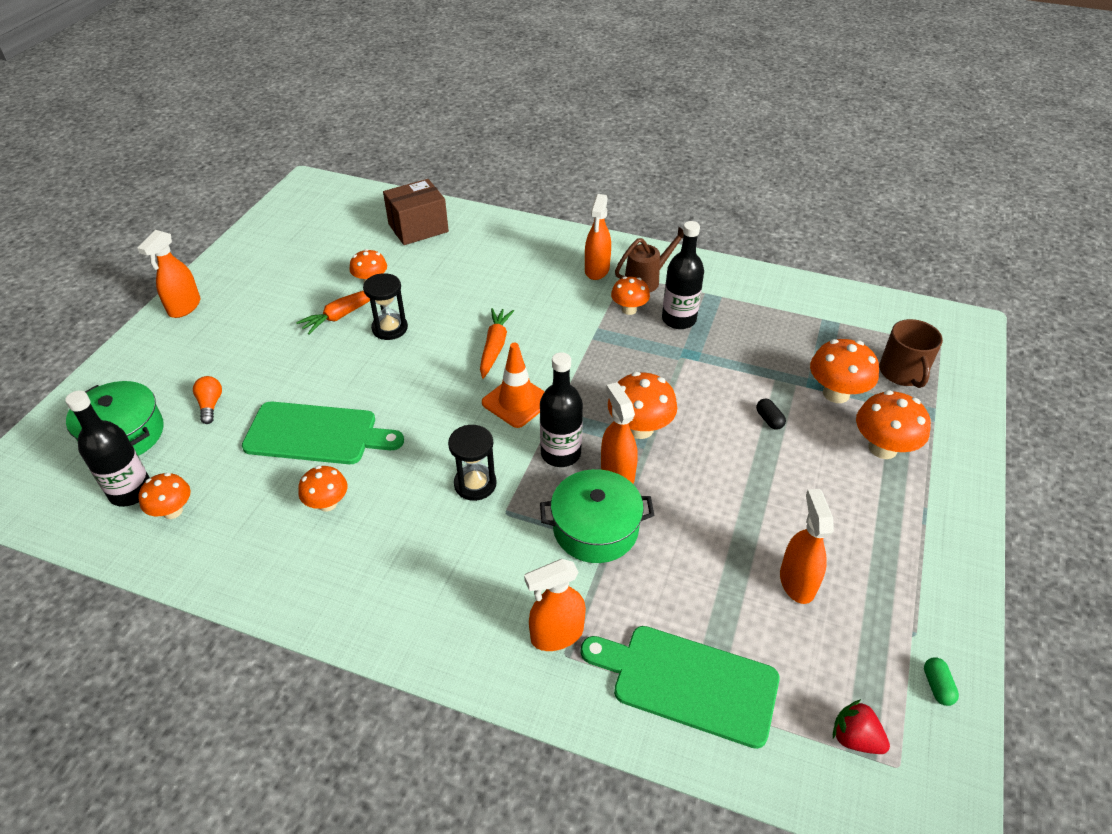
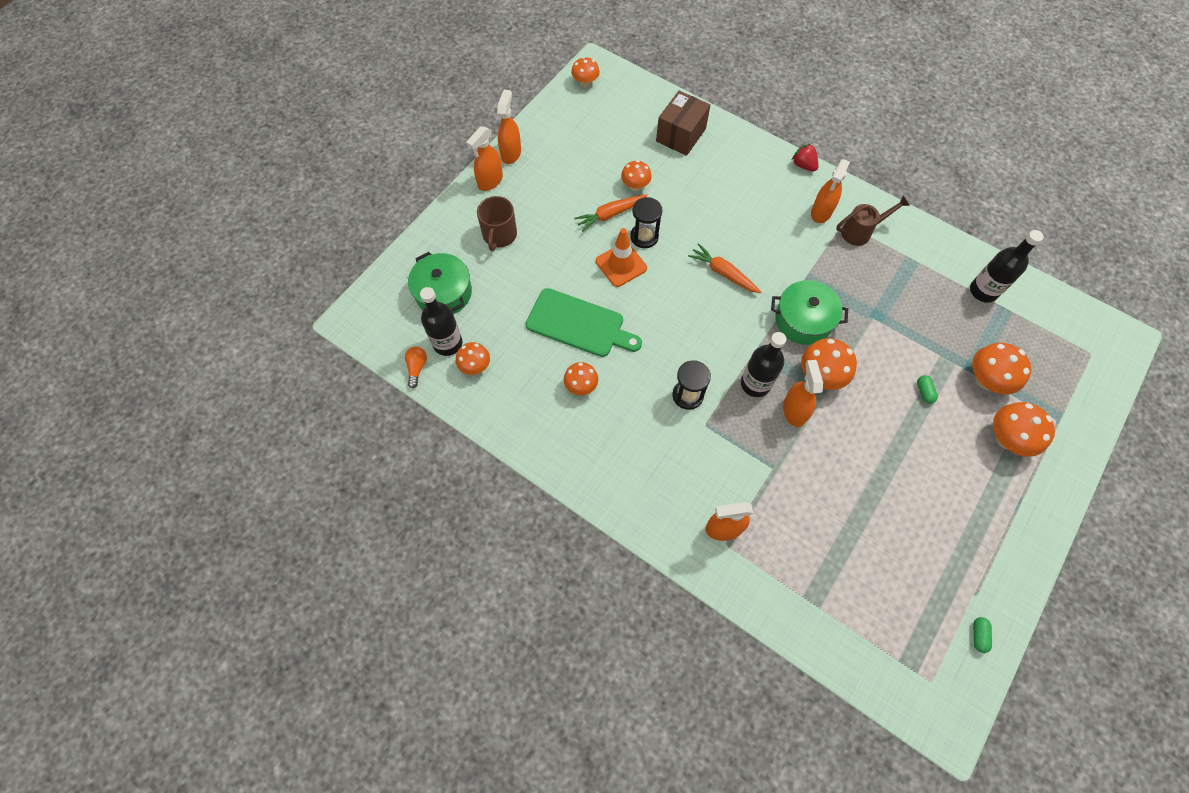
camera: 15 degrees right, 20 degrees up
(210, 405) = (505, 280): orange light bulb -> orange light bulb (417, 368)
(418, 228) = (680, 135): brown box -> brown box turned 45 degrees counterclockwise
(494, 347) = (723, 273): orange carrot -> orange carrot turned 75 degrees counterclockwise
(517, 401) = (731, 329): orange traffic cone -> orange traffic cone (621, 265)
(595, 528) = (768, 453): green pot -> green pot (803, 320)
(629, 309) = (838, 259): orange mushroom -> orange mushroom (585, 83)
(679, 319) = (877, 279): black bottle -> black bottle (983, 291)
(688, 682) = (805, 586): green cutting board -> none
(769, 420) = (924, 392): black capsule -> green capsule
(797, 582) = (903, 532): orange spray bottle -> orange spray bottle (511, 153)
(855, 738) = (908, 655): red strawberry -> red strawberry (803, 165)
(902, 373) = (1048, 373): brown mug -> brown mug (499, 235)

